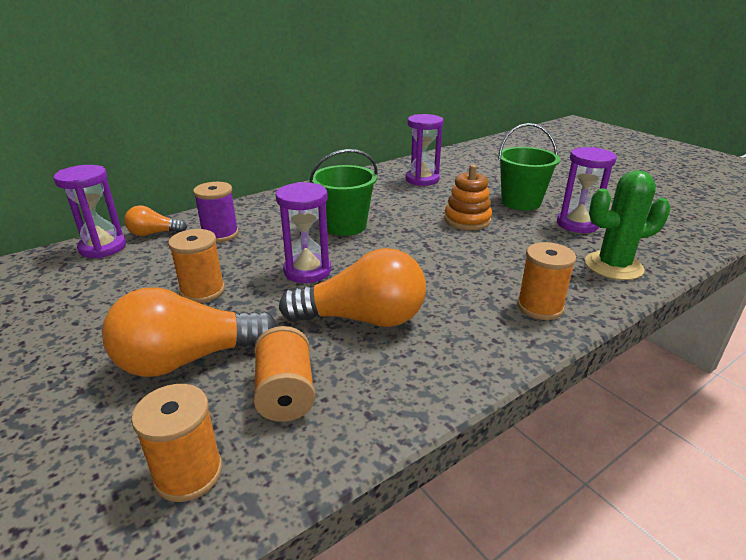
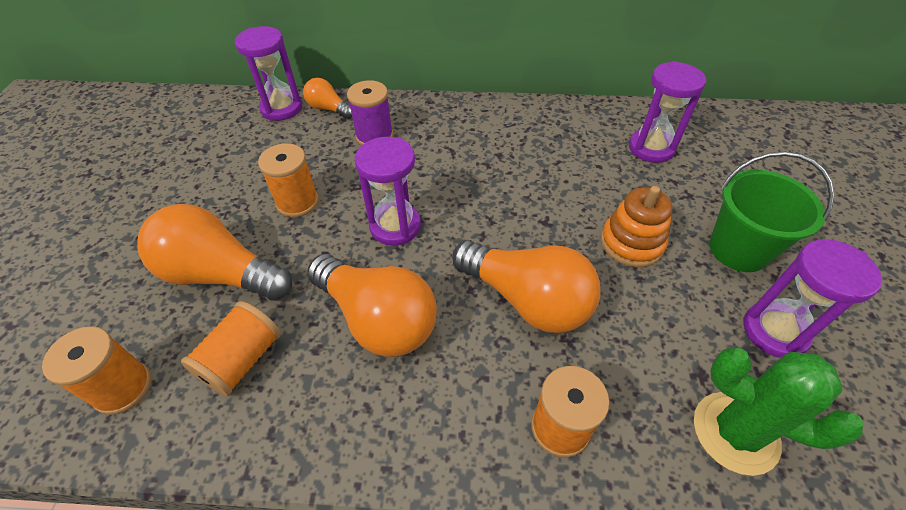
camera: 40 degrees right, 20 degrees up
(345, 226) = (490, 182): green bucket -> none
(445, 266) = (526, 299): none -> orange light bulb

